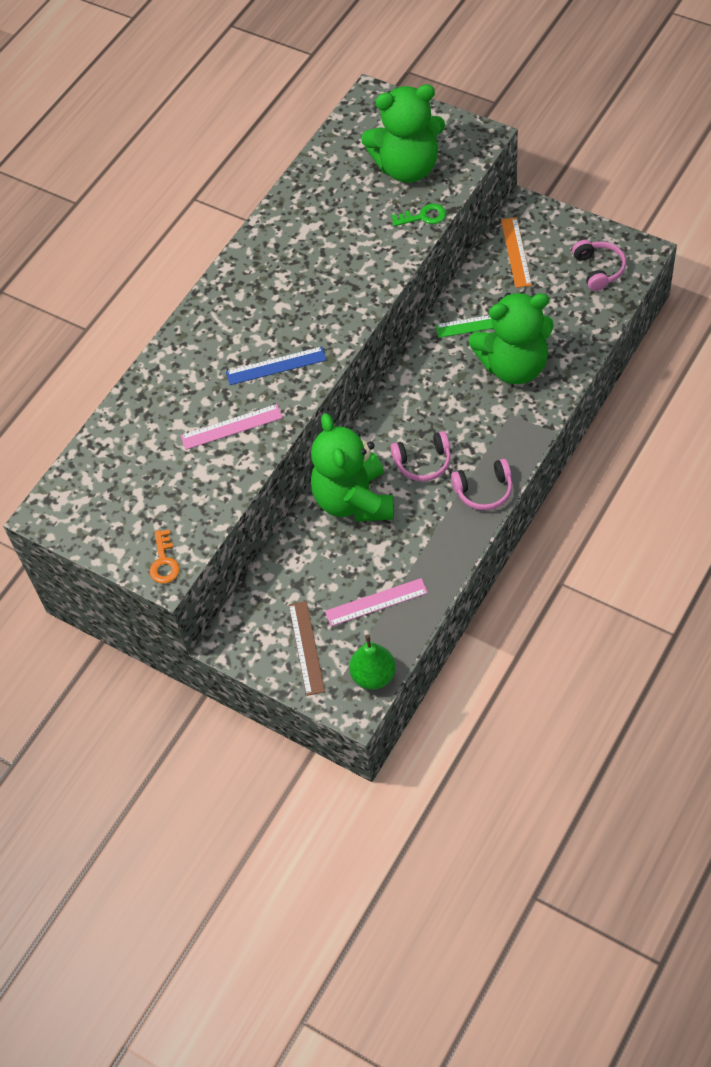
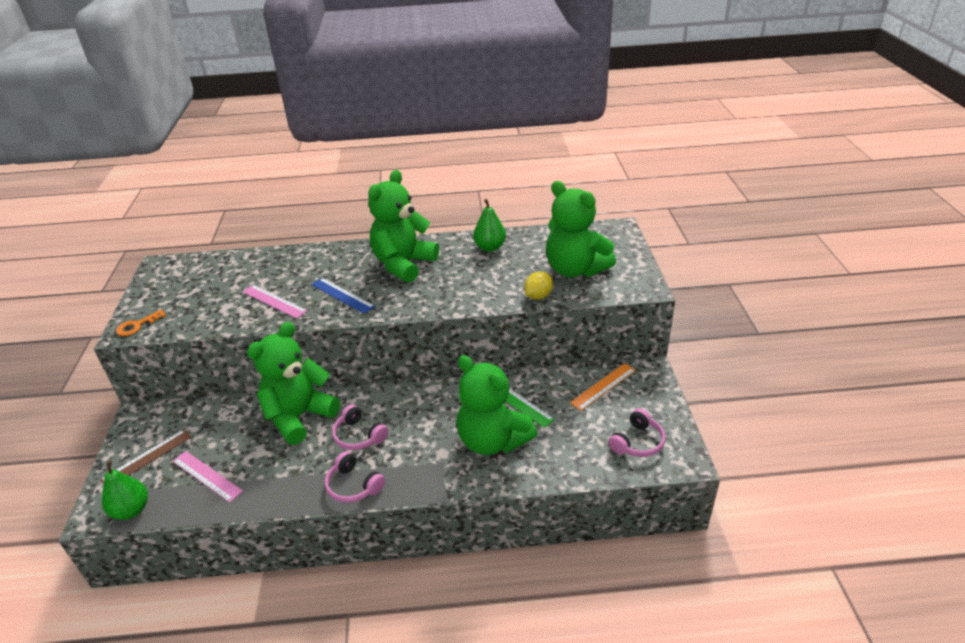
camera: 50 degrees right, 20 degrees down
(266, 293) = (403, 264): none -> green teddy bear
(305, 210) = (490, 247): none -> green pear
(423, 217) = (538, 296): green key -> yellow lemon

